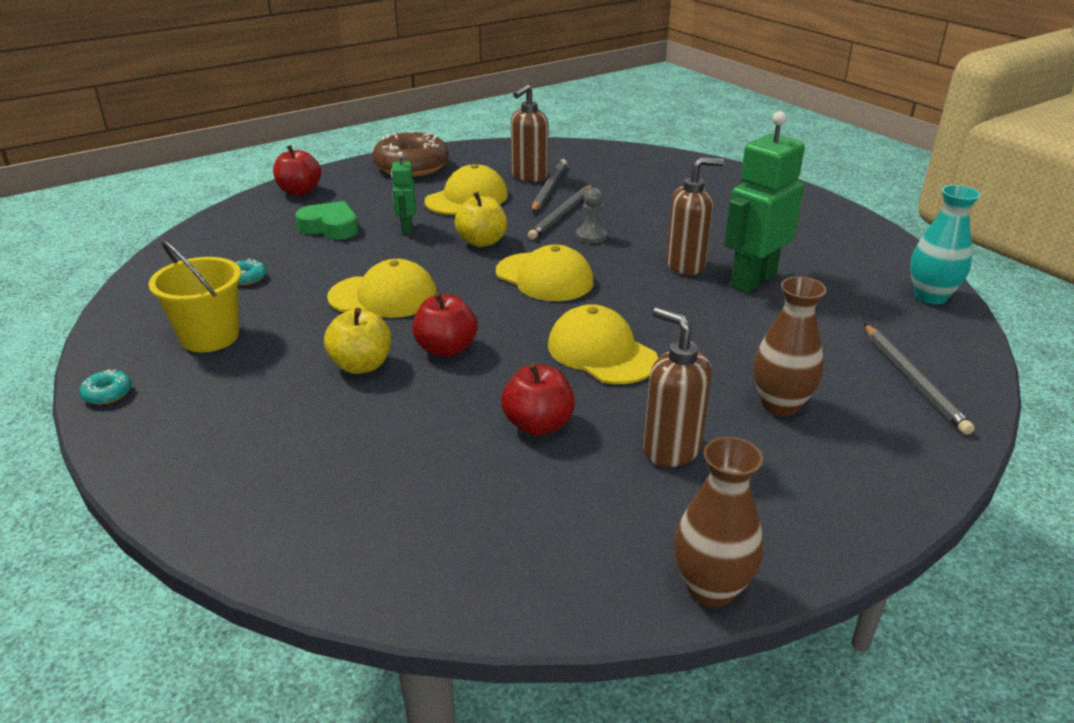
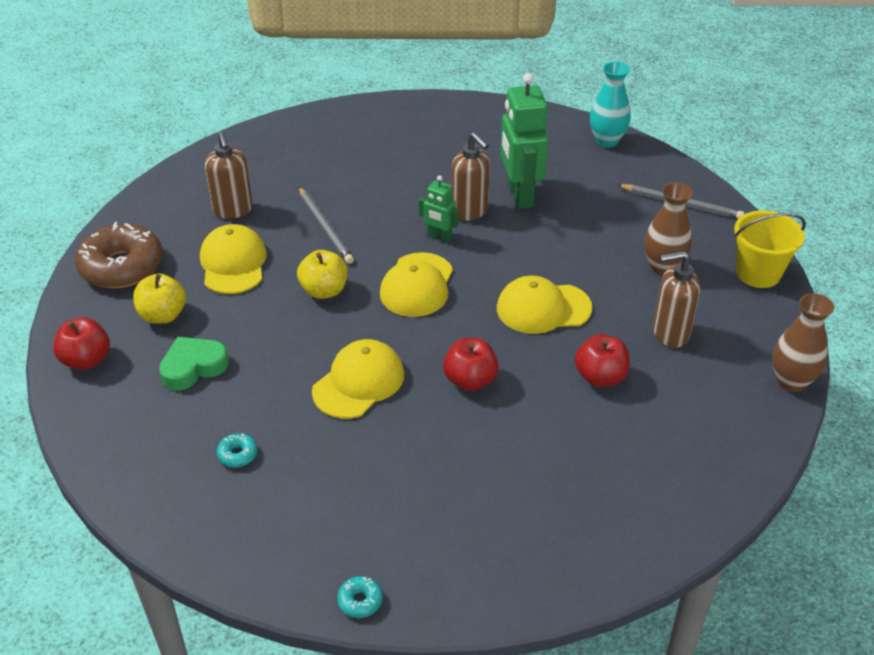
camera: 55 degrees left, 10 degrees up
(210, 337) = (324, 510): yellow bucket -> yellow bucket (758, 273)
(361, 365) = (452, 434): yellow apple -> yellow apple (163, 315)
(406, 228) = (250, 322): green robot -> green robot (439, 237)
(544, 277) = (417, 285): yellow cap -> yellow cap turned 120 degrees clockwise
(549, 188) = (270, 211): grey pencil -> none
(591, 236) = (378, 231): grey pawn -> none
(686, 265) = (469, 211): brown soap dispenser -> brown soap dispenser turned 120 degrees clockwise

